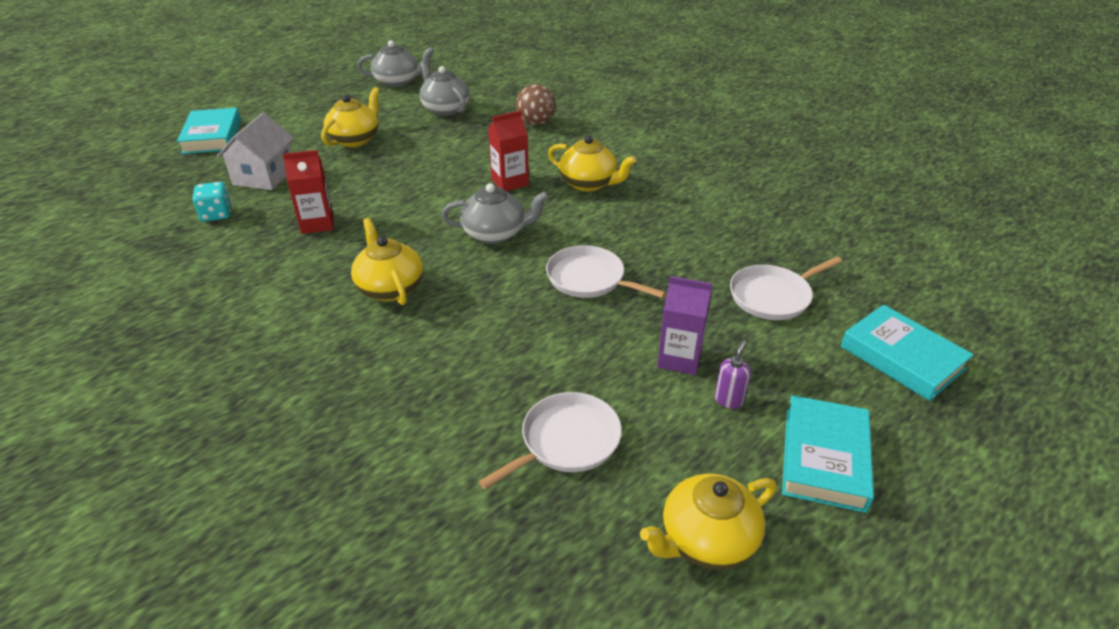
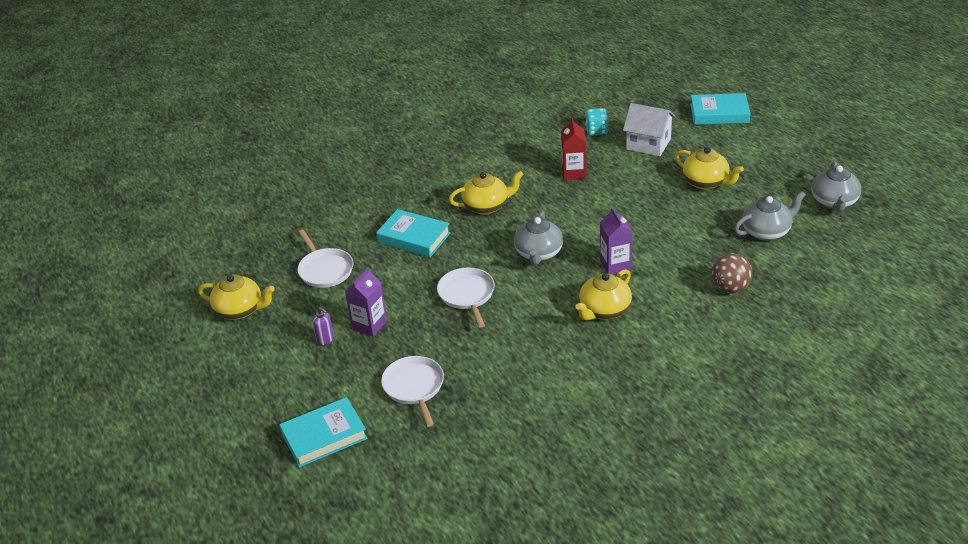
camera: 105 degrees right, 0 degrees up
(510, 182) = (615, 265): red carton -> purple carton
(589, 279) = (467, 295): white pan -> white pan turned 60 degrees counterclockwise
(706, 540) = (240, 310): yellow teapot -> yellow teapot turned 120 degrees clockwise
(824, 458) = (264, 368): turquoise book -> turquoise book (414, 237)

